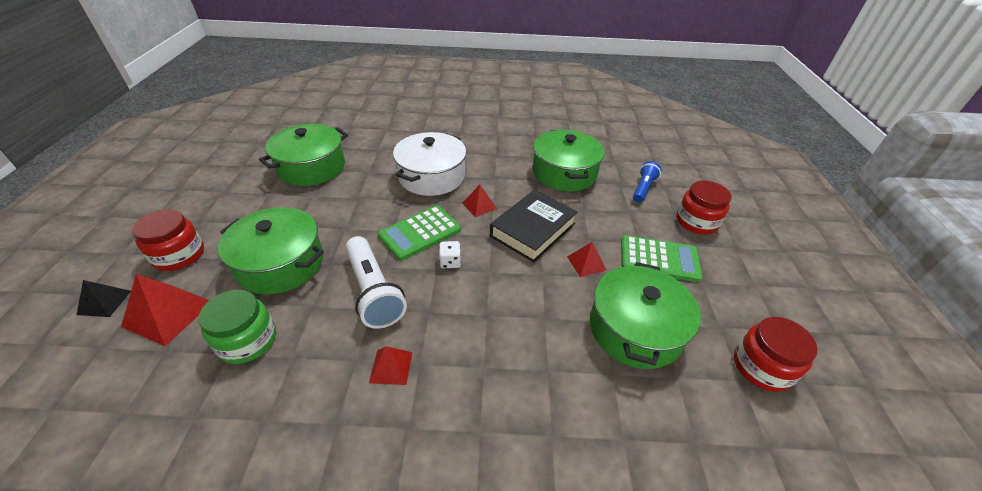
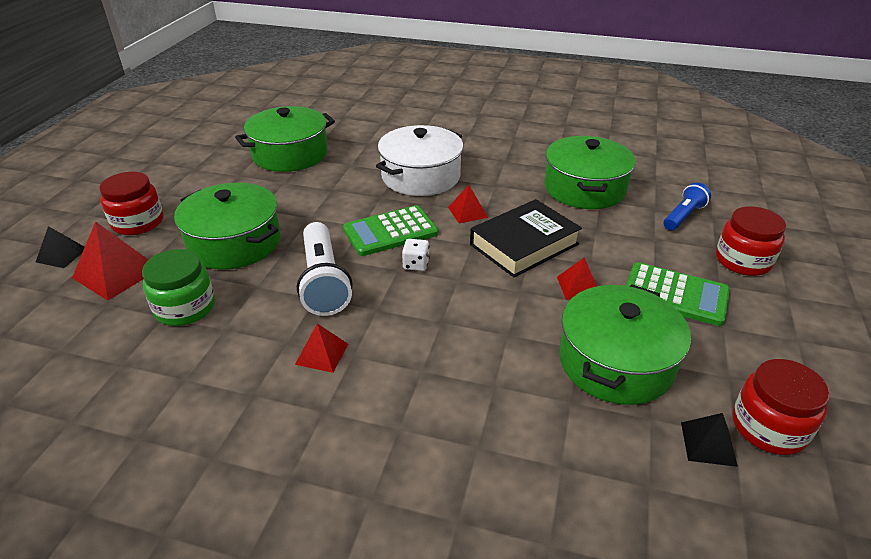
camera: 15 degrees right, 5 degrees down
(725, 392) = (708, 443): none -> black pyramid

